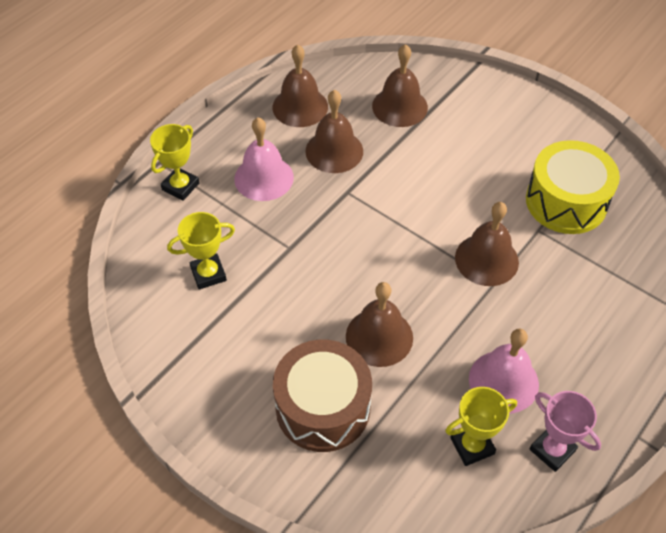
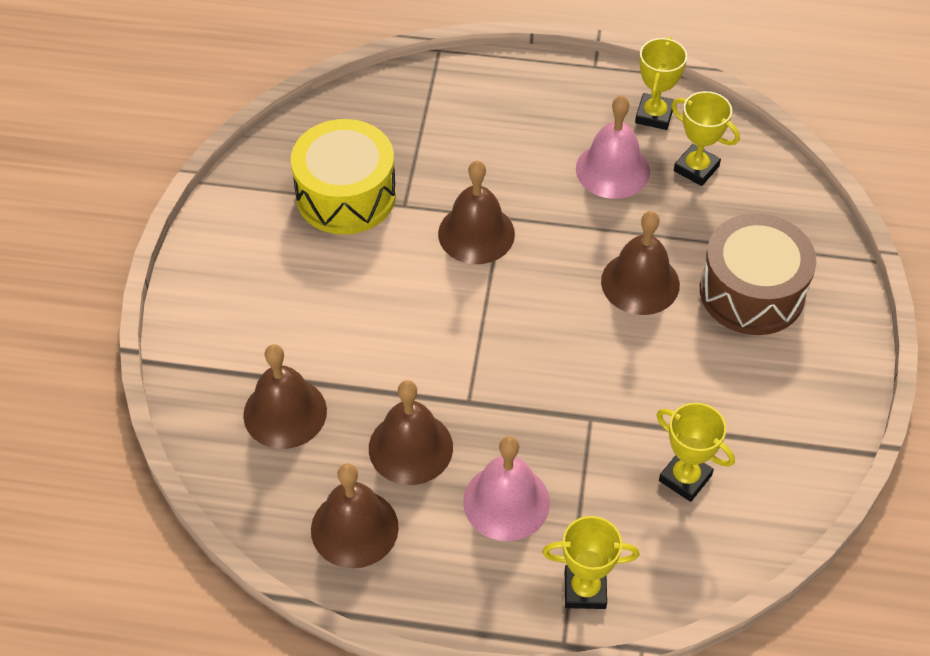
camera: 120 degrees left, 0 degrees up
(552, 450) = (654, 115): pink trophy -> yellow trophy

